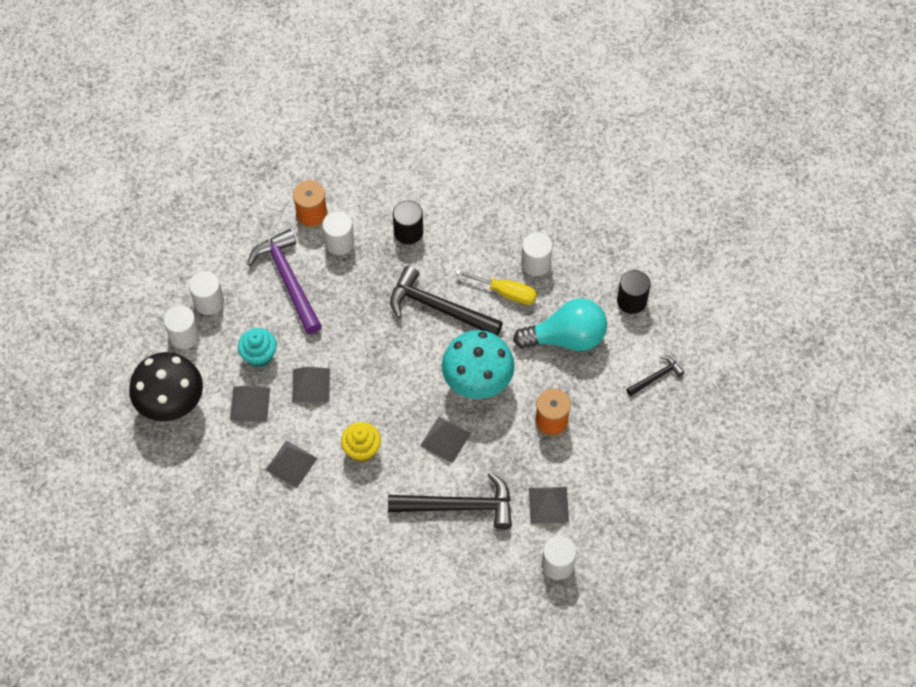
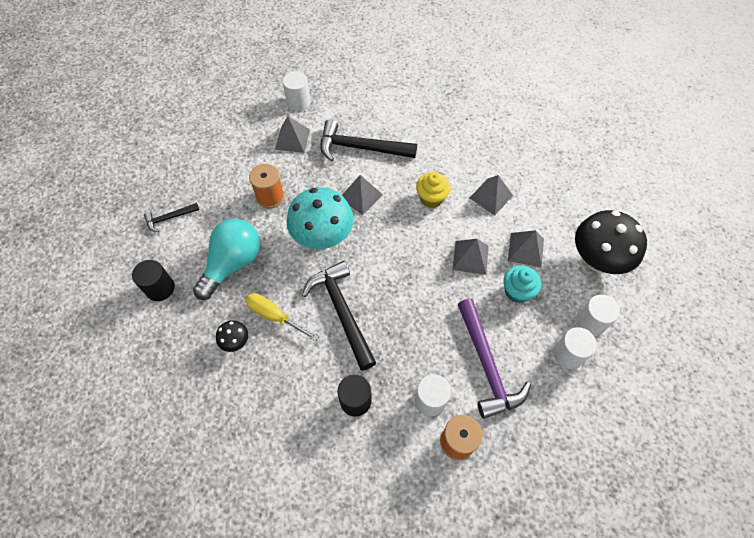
camera: 170 degrees left, 0 degrees up
(438, 307) = (342, 311): black hammer -> black hammer turned 150 degrees counterclockwise
(535, 263) = (236, 342): white cylinder -> black mushroom
(566, 338) = (233, 263): turquoise light bulb -> turquoise light bulb turned 120 degrees clockwise

